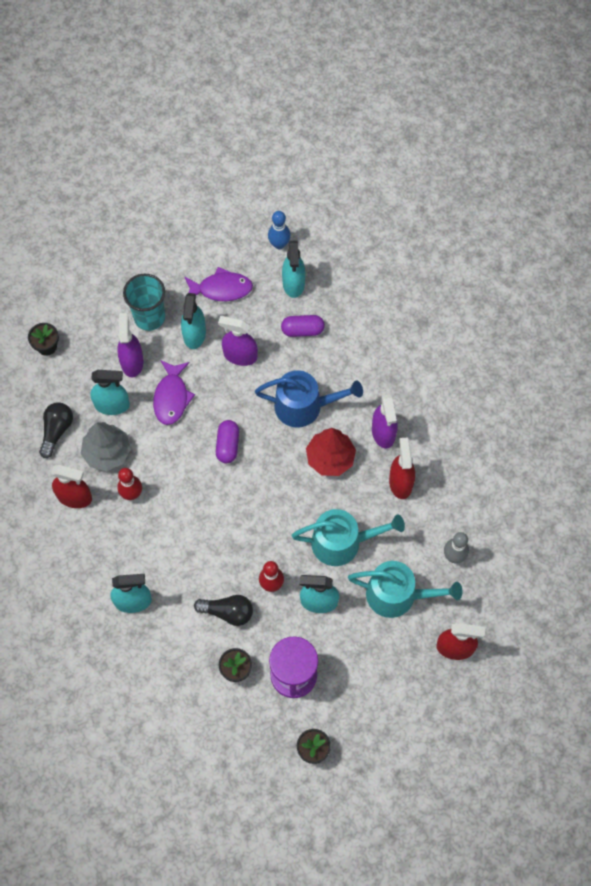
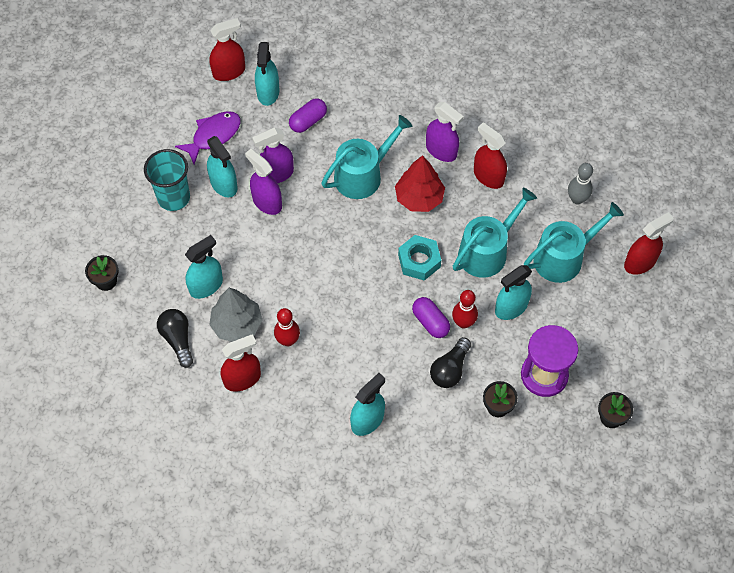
camera: 40 degrees left, 5 degrees down
(132, 362) = (191, 241): purple spray bottle -> purple spray bottle (267, 202)
(171, 397) = (250, 244): purple fish -> none
(227, 445) = (330, 247): purple capsule -> purple capsule (430, 322)
(228, 612) = (450, 369): black light bulb -> black light bulb turned 150 degrees clockwise
(279, 244) = (229, 72): blue bowling pin -> red spray bottle
(283, 509) = (419, 261): none -> turquoise nut
(293, 283) = (268, 92): turquoise spray bottle -> turquoise spray bottle turned 45 degrees clockwise
(304, 406) = (363, 175): blue watering can -> turquoise watering can

